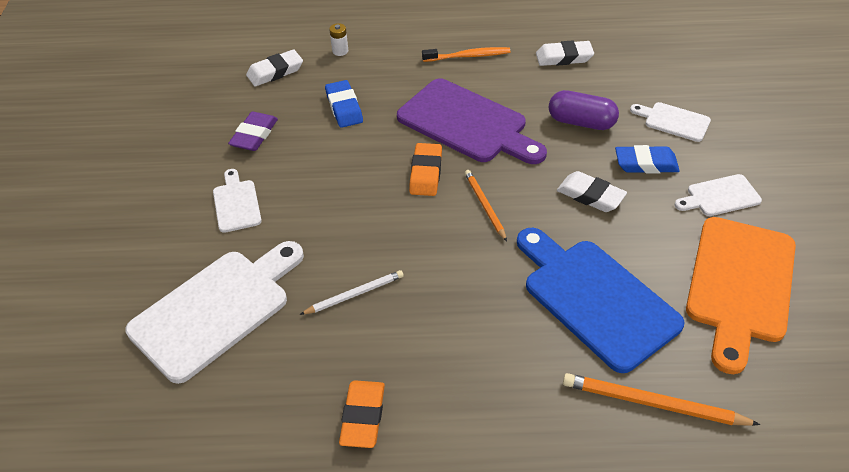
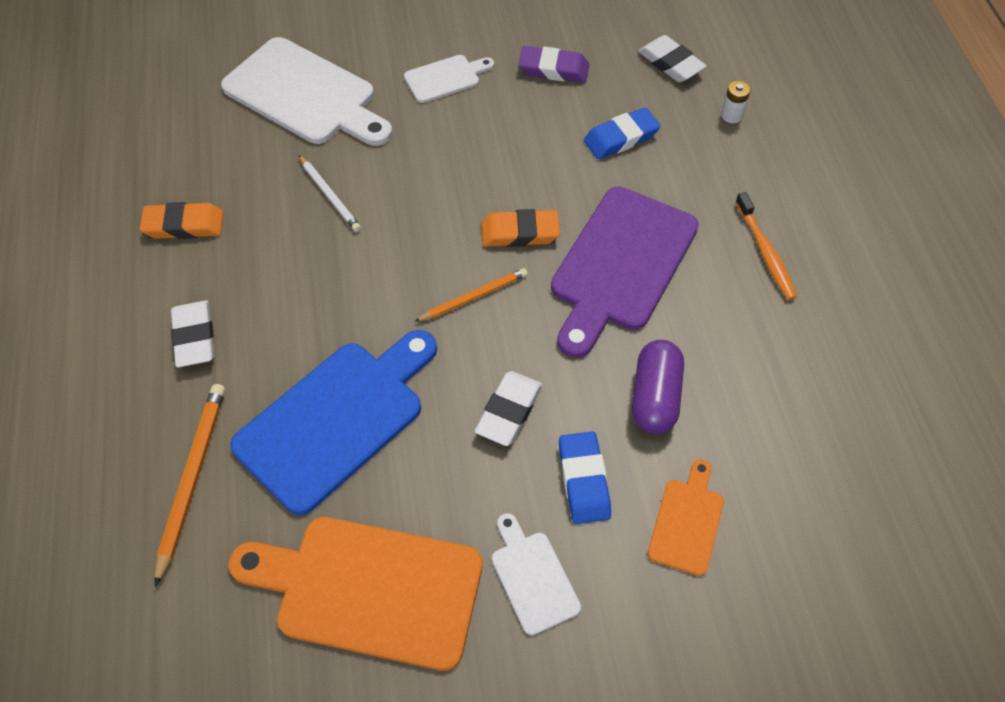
camera: 80 degrees right, 10 degrees up
(564, 57) = (801, 370): white eraser -> white eraser (194, 337)
(673, 121) = (687, 522): white cutting board -> orange cutting board

